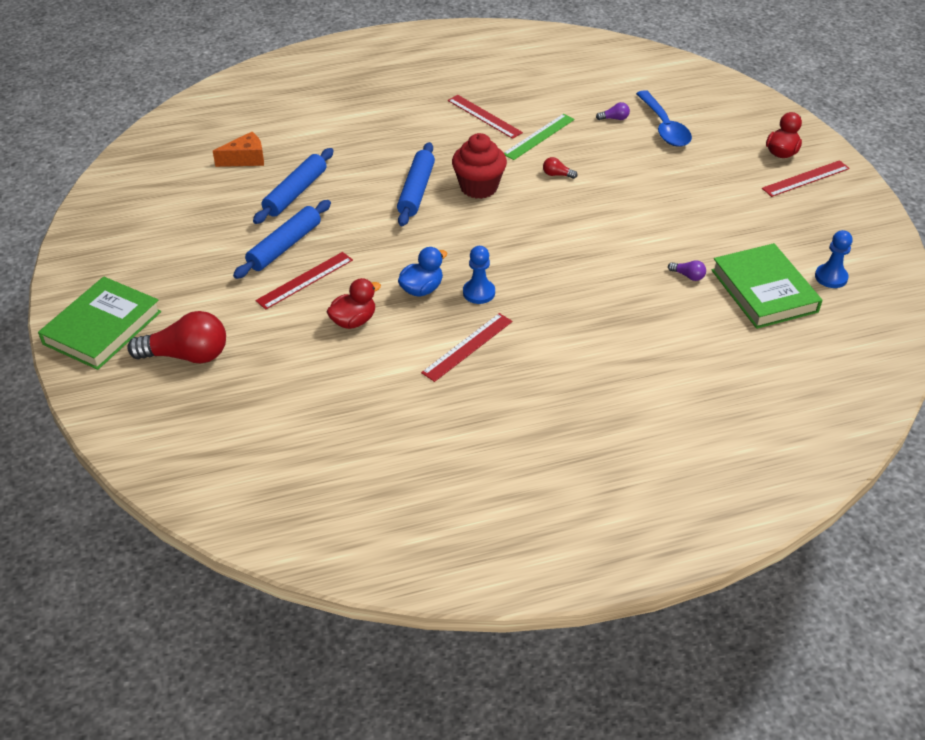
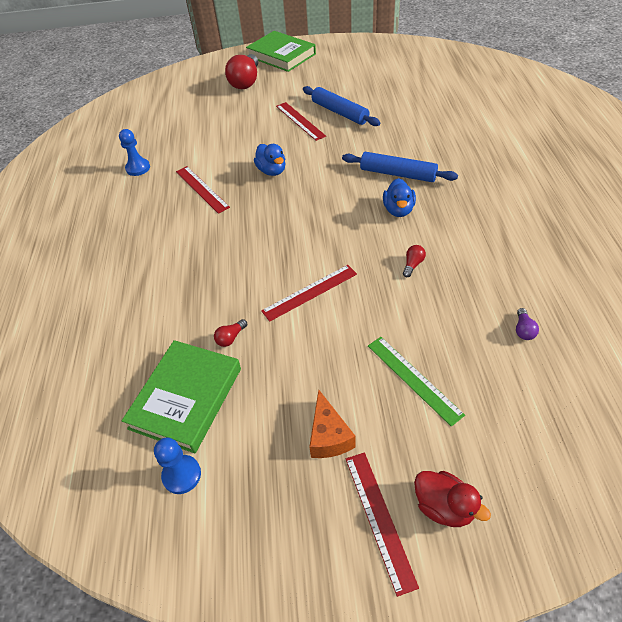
camera: 105 degrees right, 5 degrees up
(245, 159) = (450, 94): orange cheese -> orange cheese (329, 436)
(295, 193) = (403, 116): blue rolling pin -> none
(353, 321) = (250, 140): red duck -> none
(479, 187) = (398, 210): red cupcake -> blue duck
(479, 293) = (257, 199): blue pawn -> blue pawn (138, 168)
(484, 116) = (520, 223): red ruler -> red ruler (310, 292)
(539, 136) = (483, 259): green ruler -> green ruler (413, 379)
(664, 127) = (506, 377): blue spoon -> none
(688, 276) = (231, 338): purple light bulb -> red light bulb
(764, 291) = (186, 398): green book -> green book turned 60 degrees counterclockwise

